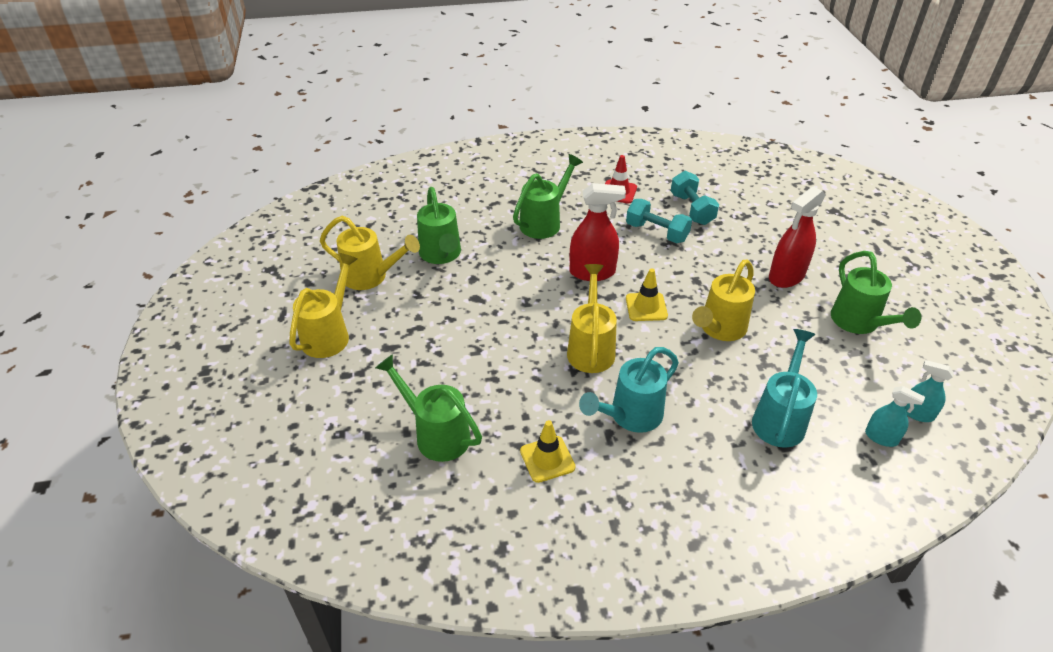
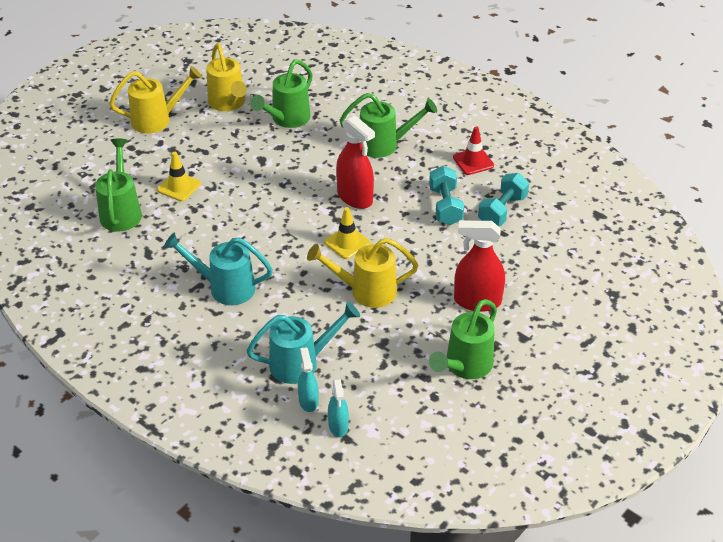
camera: 50 degrees right, 0 degrees up
(547, 459) = (148, 269): yellow traffic cone -> yellow traffic cone (179, 187)
(591, 348) = (271, 237): yellow watering can -> none
(917, 414) = (388, 438): turquoise spray bottle -> turquoise spray bottle (308, 401)

